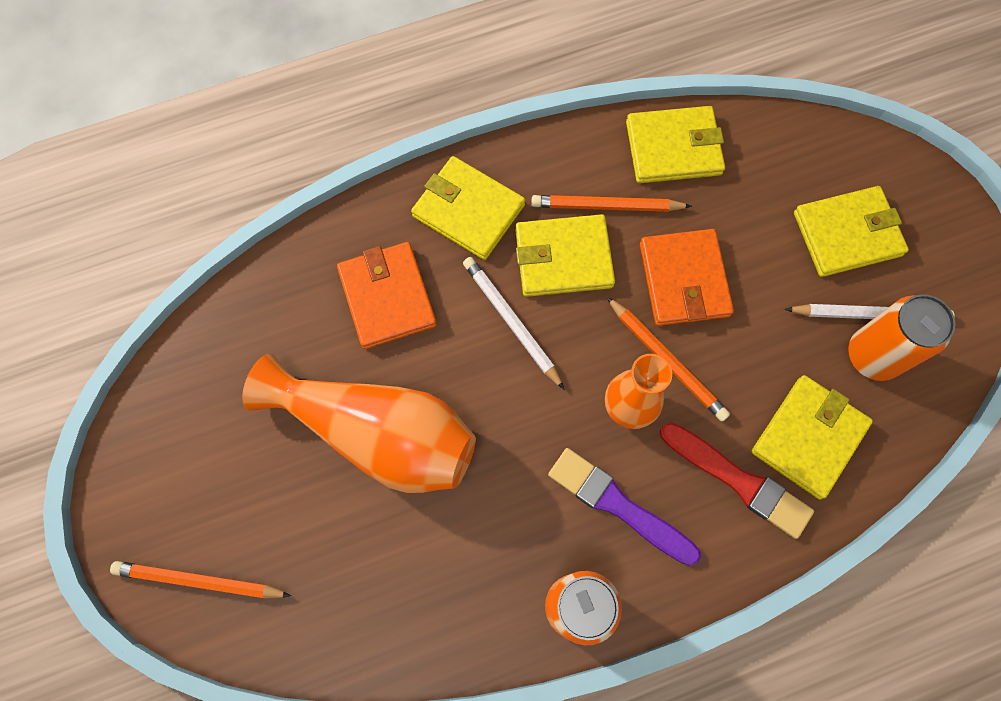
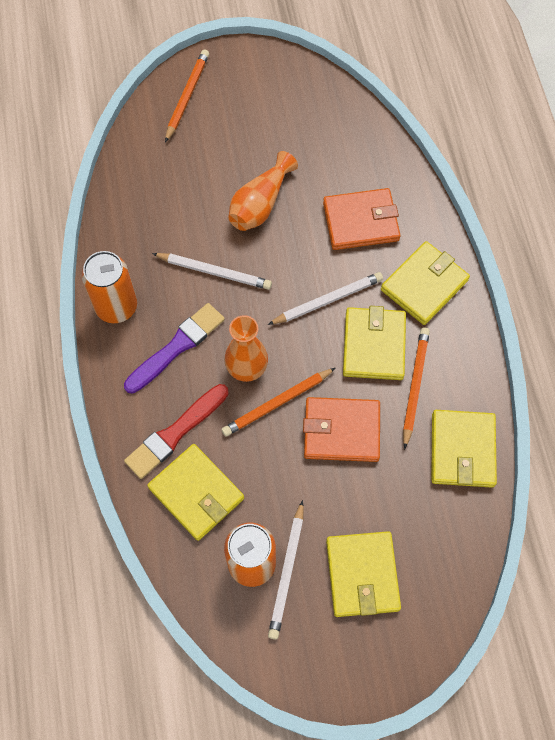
camera: 100 degrees right, 5 degrees down
(378, 434) = (260, 204): orange vase -> orange vase, size x0.60
(496, 477) = (214, 272): none -> white pencil

